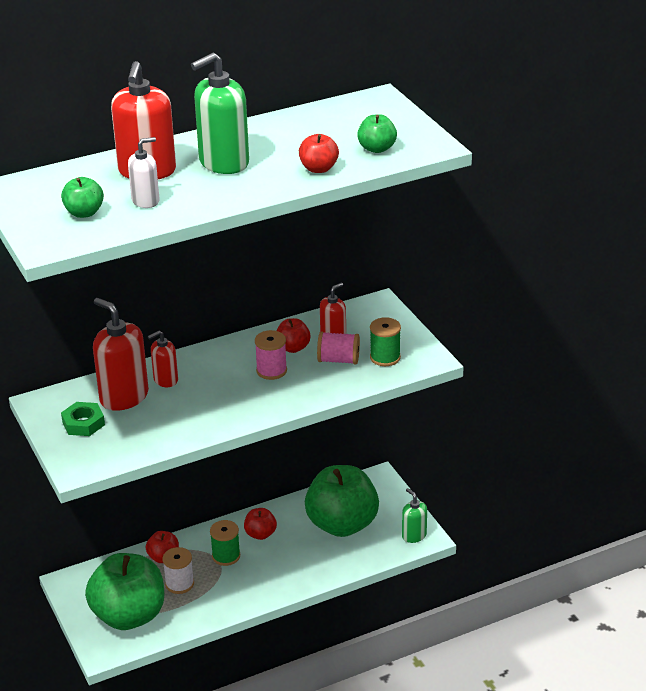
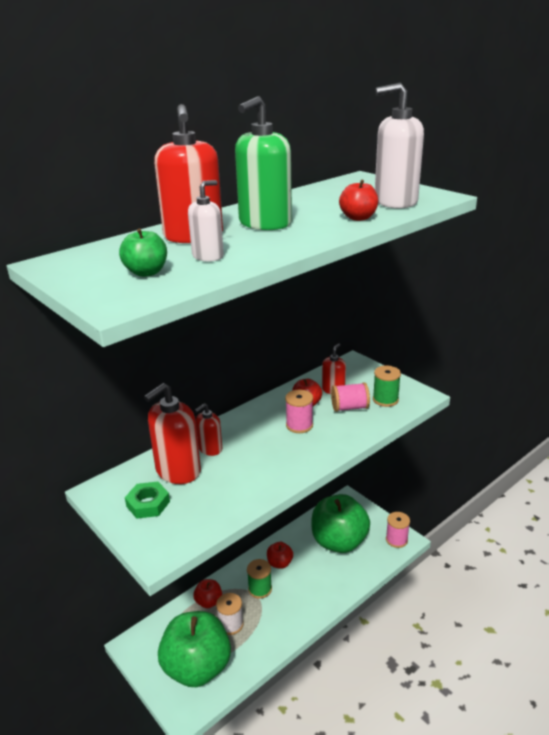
camera: 15 degrees left, 5 degrees down
(124, 397) = (178, 471): red soap dispenser -> red soap dispenser turned 75 degrees counterclockwise
(377, 148) = (395, 202): green apple -> white soap dispenser
(414, 535) = (396, 539): green soap dispenser -> pink spool

